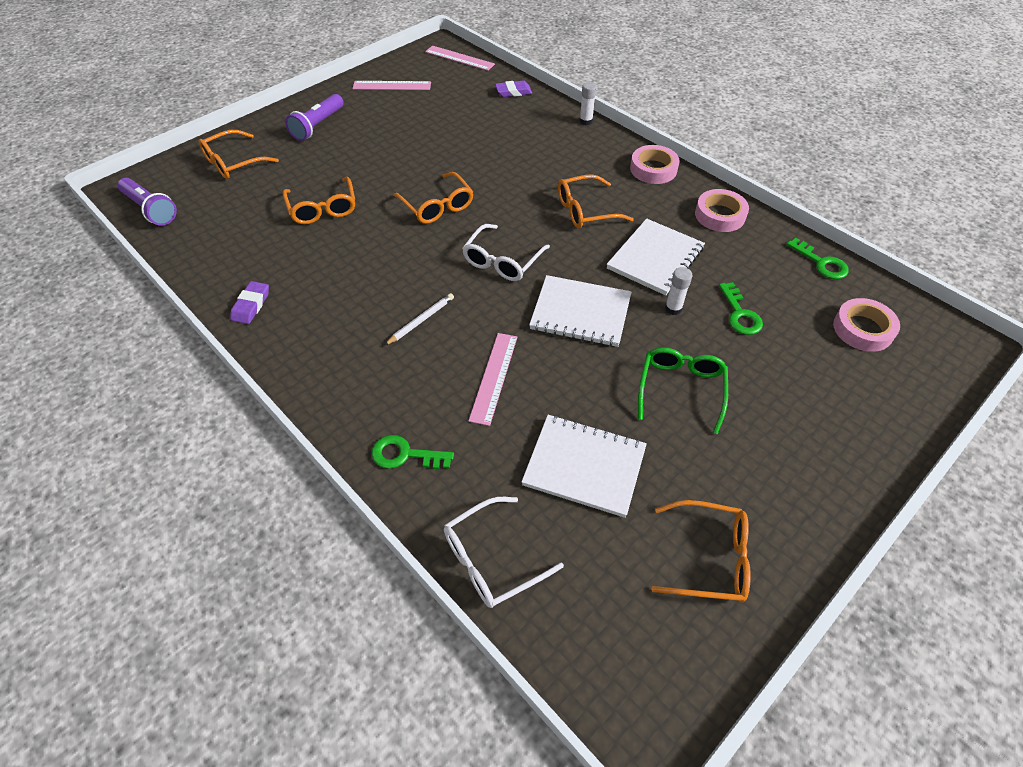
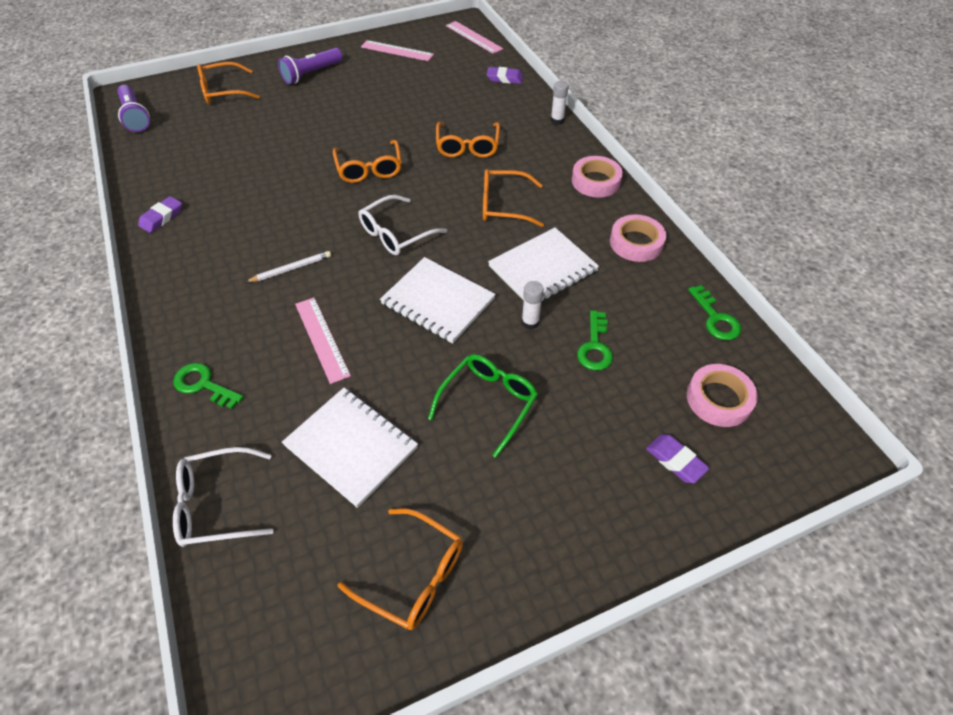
camera: 20 degrees right, 0 degrees up
(323, 208) = (270, 148): orange glasses -> orange glasses (467, 146)
(494, 377) = (322, 339): pink ruler -> pink ruler turned 60 degrees counterclockwise
(859, 390) = (675, 460): none -> purple eraser

